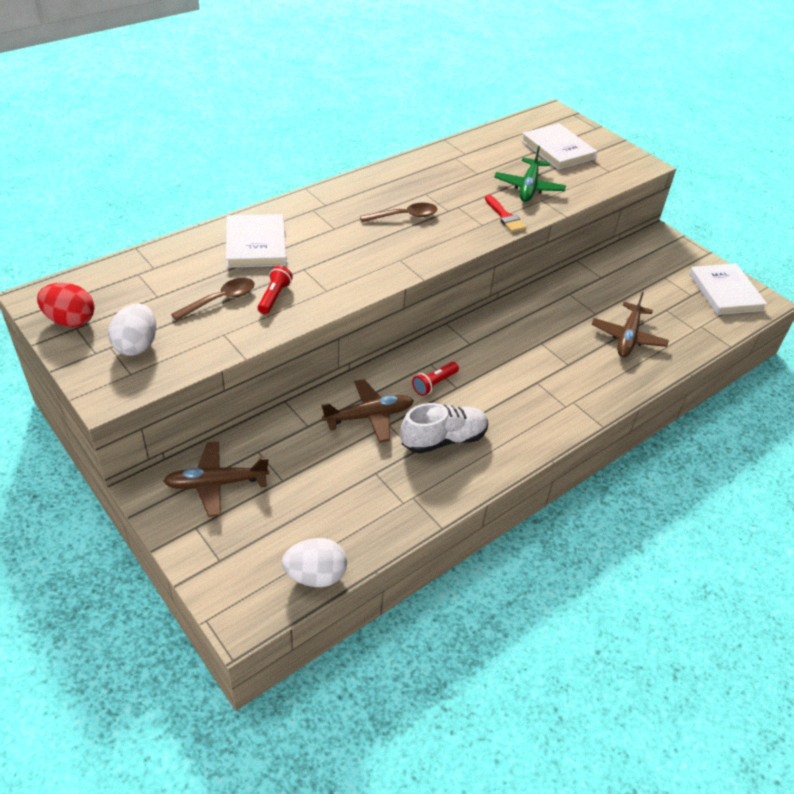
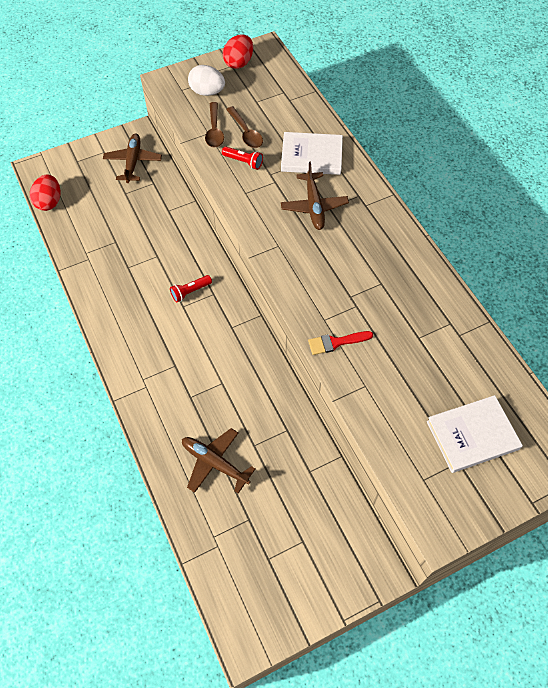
camera: 105 degrees right, 15 degrees up
(315, 575) = (49, 202): white egg -> red egg
(369, 416) = (167, 245): brown plane -> brown plane (314, 206)
(404, 216) = (343, 259): brown spoon -> brown spoon (214, 130)
(434, 384) = (190, 292): red flashlight -> red flashlight turned 90 degrees counterclockwise
(443, 439) = (133, 286): white shoe -> none
(528, 187) = (390, 379): green plane -> none
(725, 292) = (268, 602): white book -> none

